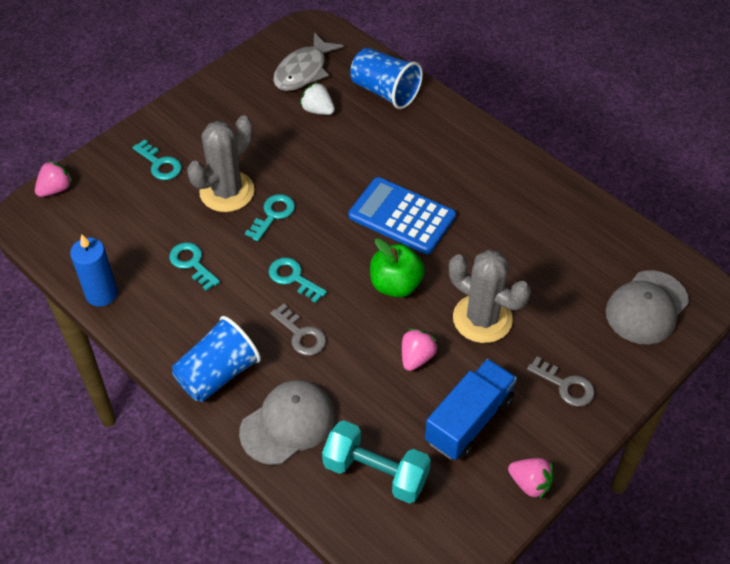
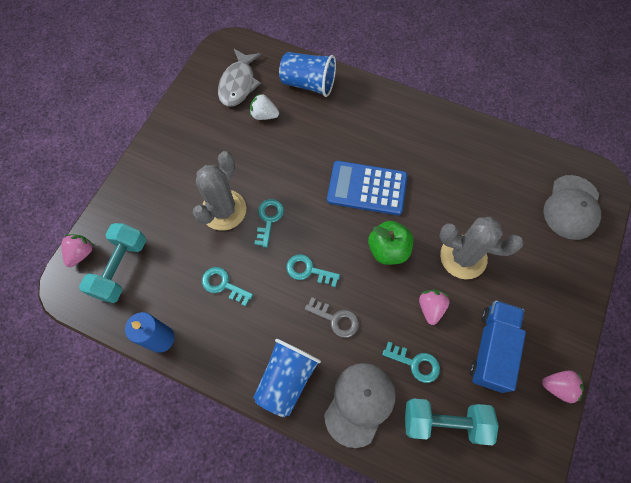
camera: 20 degrees left, 15 degrees up
(90, 215) = (121, 268): none -> turquoise dumbbell
(160, 164) = (159, 202): turquoise key -> turquoise key (415, 363)
(565, 385) = (545, 293): grey key -> none

